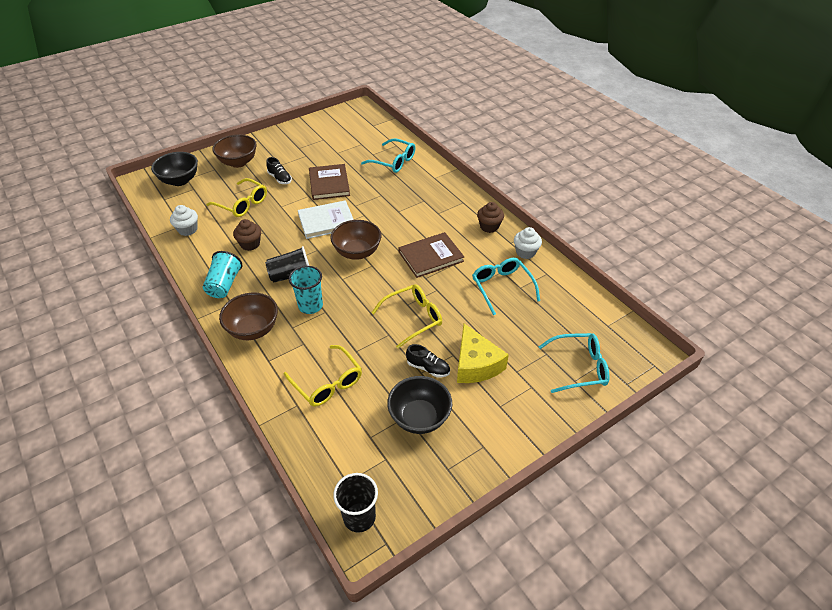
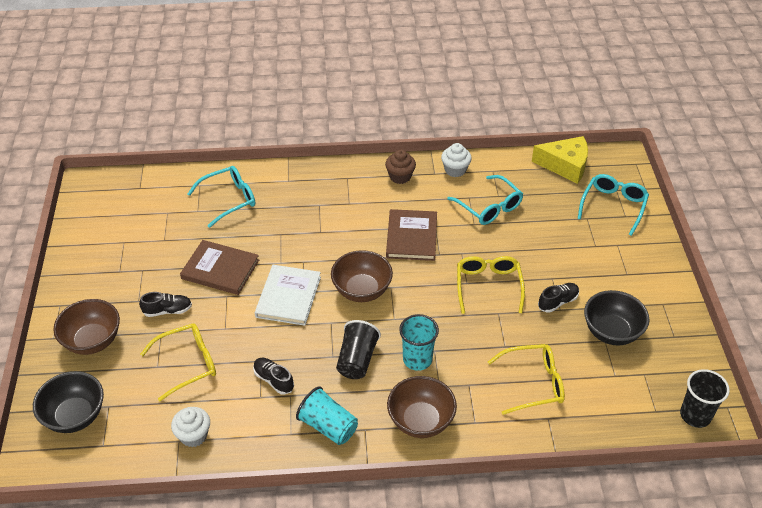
camera: 60 degrees left, 0 degrees up
(250, 244) = (273, 380): brown cupcake -> black shoe
(476, 364) = (572, 268): yellow cheese -> yellow cheese (565, 165)
(502, 287) = (489, 207): turquoise glasses -> turquoise glasses turned 135 degrees counterclockwise

